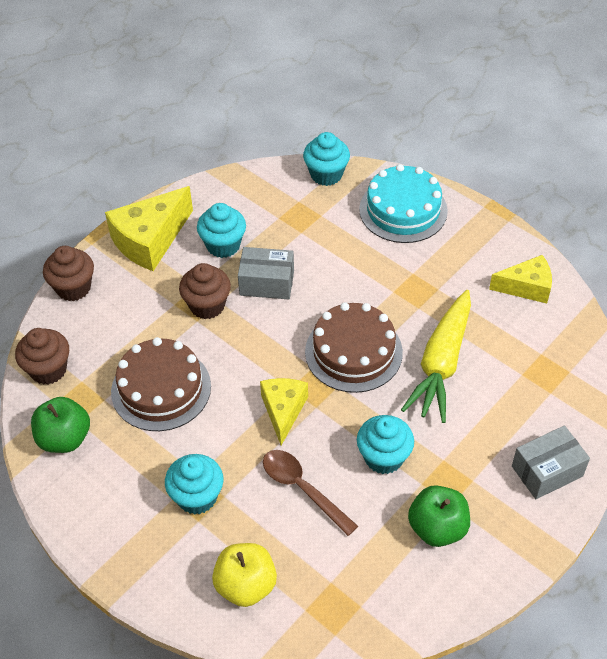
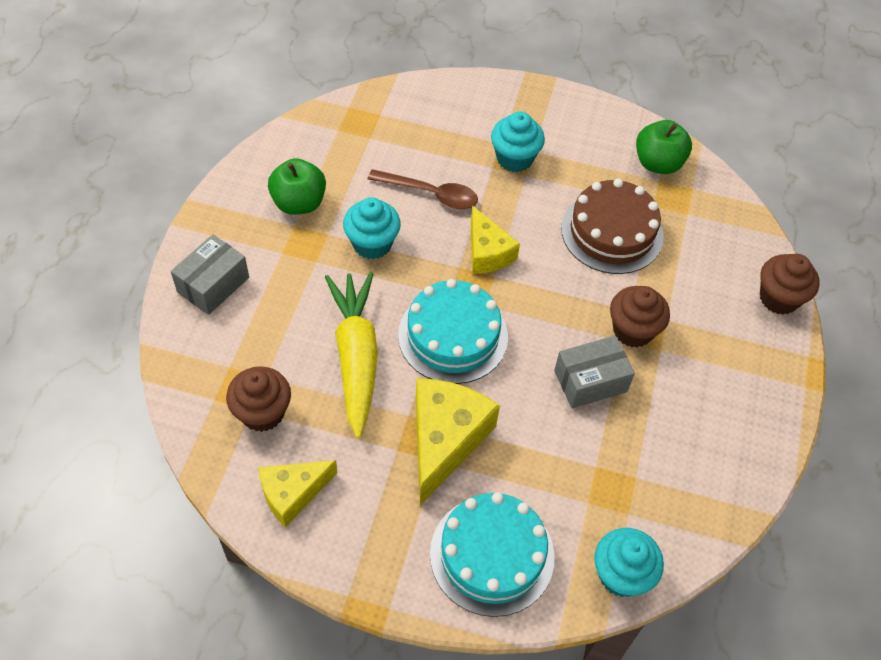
camera: 150 degrees right, 5 degrees up
(48, 370) = (725, 212): brown cupcake -> brown cupcake (262, 413)
(150, 240) = (753, 385): yellow cheese -> yellow cheese (445, 440)
(223, 245) = (670, 411): turquoise cupcake -> none
(246, 585) = (434, 114): yellow apple -> none
(353, 352) = (453, 336): brown cake -> turquoise cake

